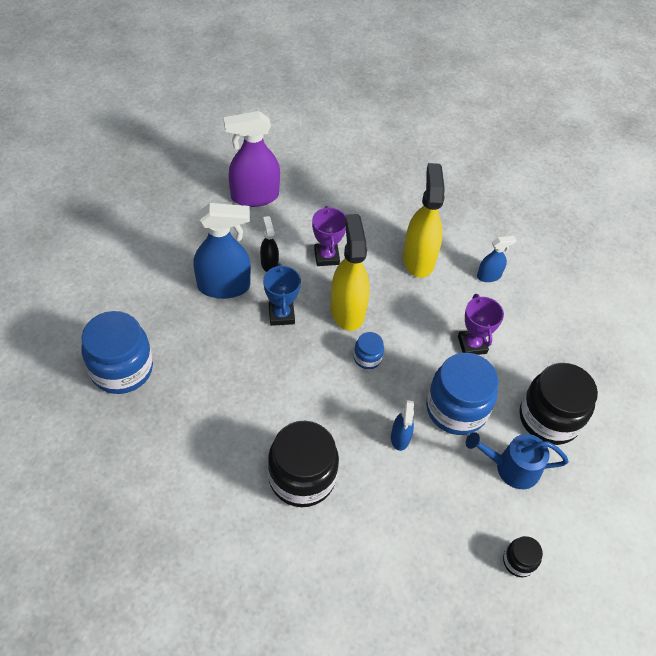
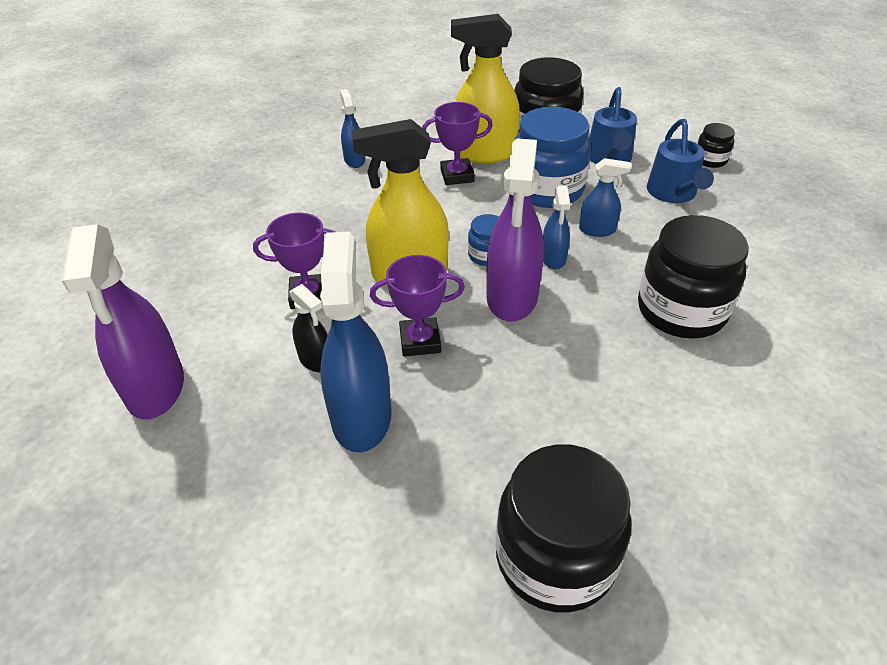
camera: 85 degrees left, 10 degrees down
(122, 369) = (555, 557): blue jar -> black jar
(269, 263) = (316, 360): black spray bottle -> black spray bottle turned 120 degrees counterclockwise
(281, 315) = (420, 341): blue trophy -> purple trophy
(320, 369) = (512, 297): none -> purple spray bottle
(363, 401) = (553, 258): none -> blue spray bottle
(418, 259) = (322, 211): yellow spray bottle -> yellow spray bottle (484, 153)
(456, 511) = (673, 194): none -> blue watering can

